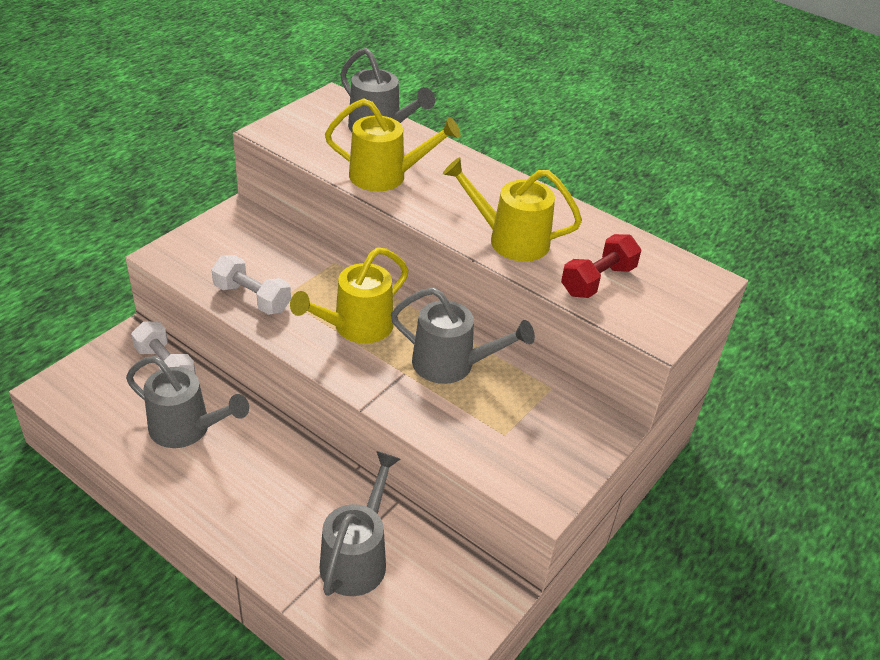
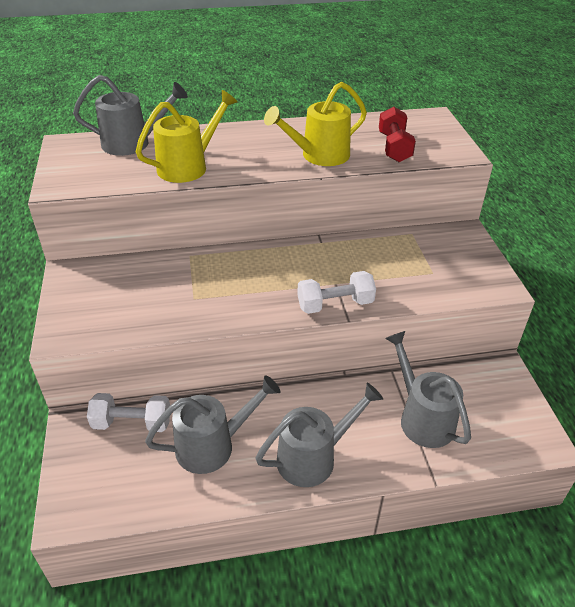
camera: 45 degrees left, 0 degrees up
(252, 298) = (175, 314): white dumbbell -> white dumbbell (335, 304)
(355, 328) = (268, 281): yellow watering can -> none
(452, 365) = (351, 259): grey watering can -> grey watering can (314, 457)

